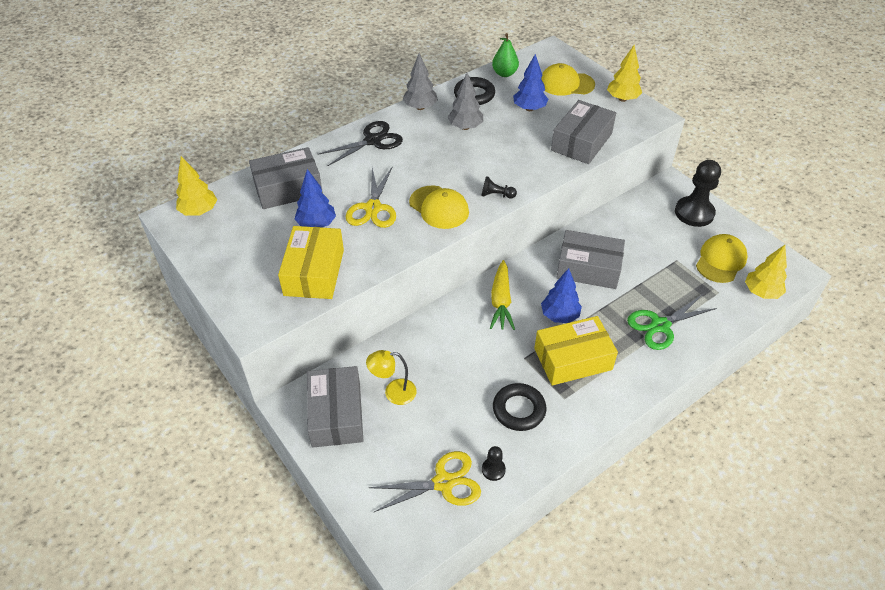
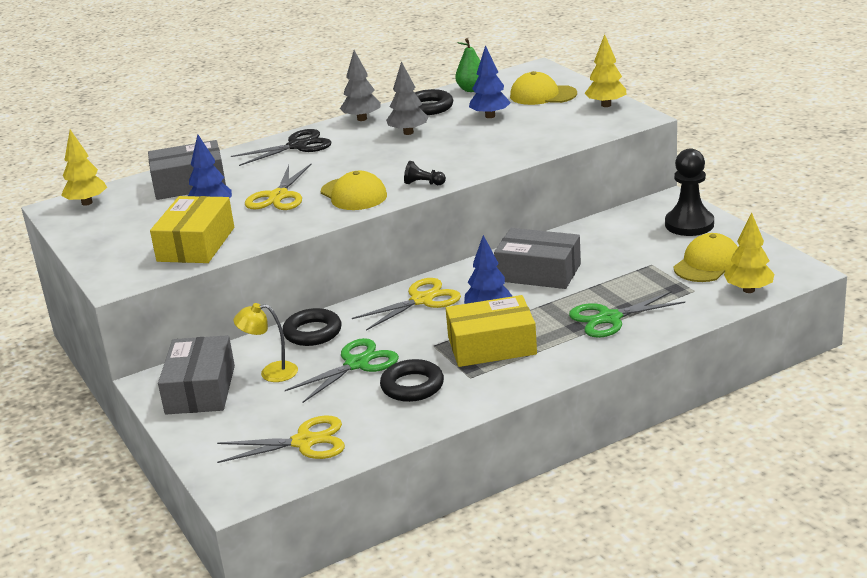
camera: 10 degrees right, 20 degrees down
(417, 341) = (312, 332): none -> black ring
(465, 381) = (357, 364): none -> green scissors
(493, 469) = (365, 432): black pawn -> none
(501, 301) = (422, 300): yellow carrot -> yellow scissors
(581, 142) = (541, 140): grey box -> none

